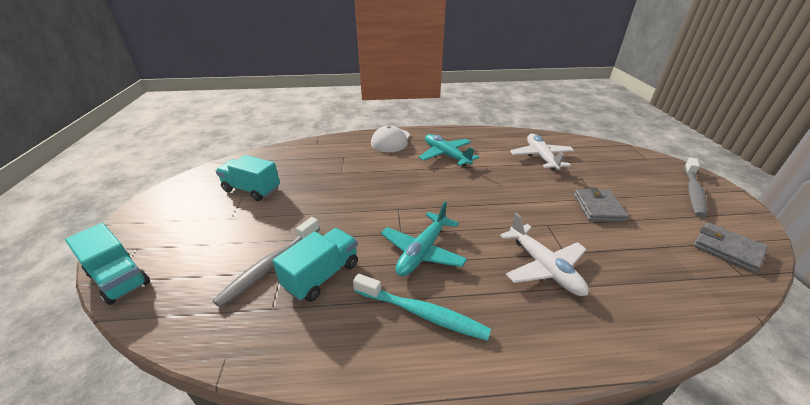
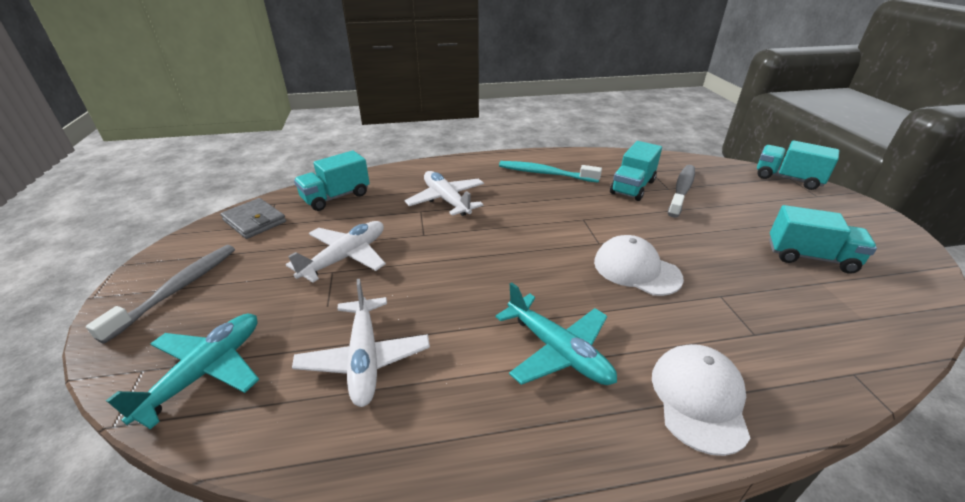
camera: 175 degrees right, 0 degrees up
(382, 188) = (636, 269): none -> white cap
(422, 251) = (556, 205): turquoise plane -> turquoise plane (206, 372)
(598, 207) = (346, 257): grey wallet -> white plane
(680, 281) = (336, 197): none -> turquoise truck

